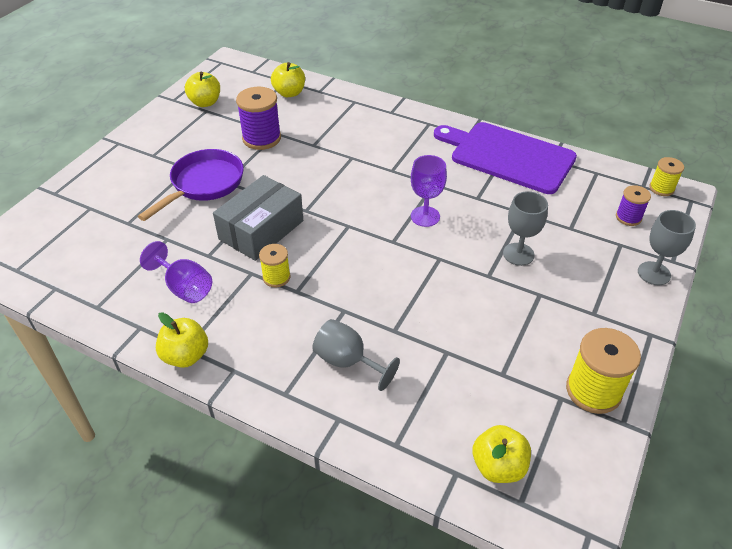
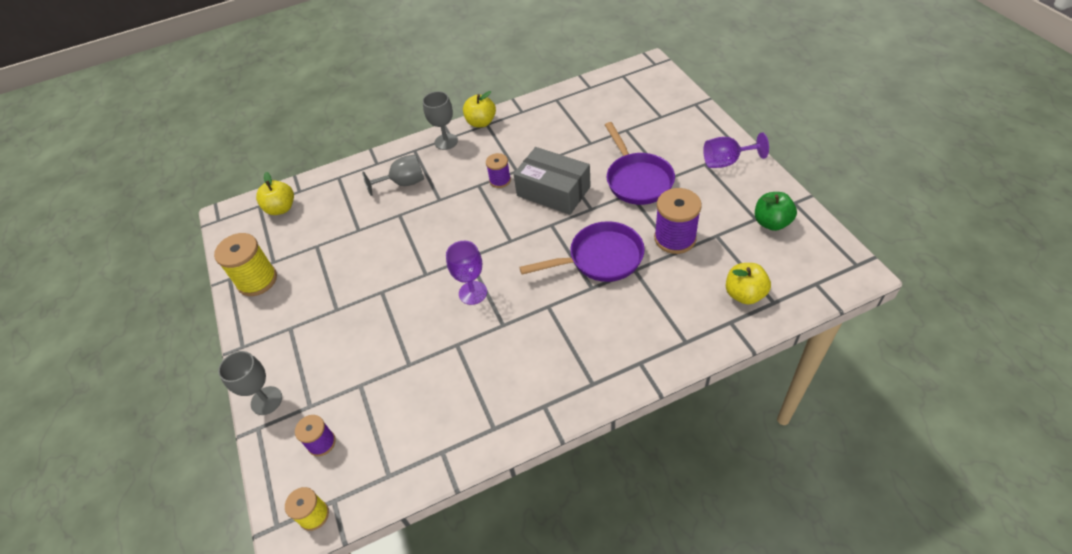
camera: 135 degrees right, 5 degrees up
(184, 287) = (535, 137): purple goblet -> purple goblet (726, 162)
(205, 102) = (771, 222): yellow apple -> green apple
(261, 230) = (553, 191): grey box -> grey box turned 45 degrees counterclockwise
(276, 277) = (500, 180): yellow spool -> purple spool
(318, 165) = (600, 258): none -> purple pan
(508, 156) = (482, 414): purple cutting board -> none
(518, 254) = (377, 325): grey goblet -> grey goblet (446, 141)

